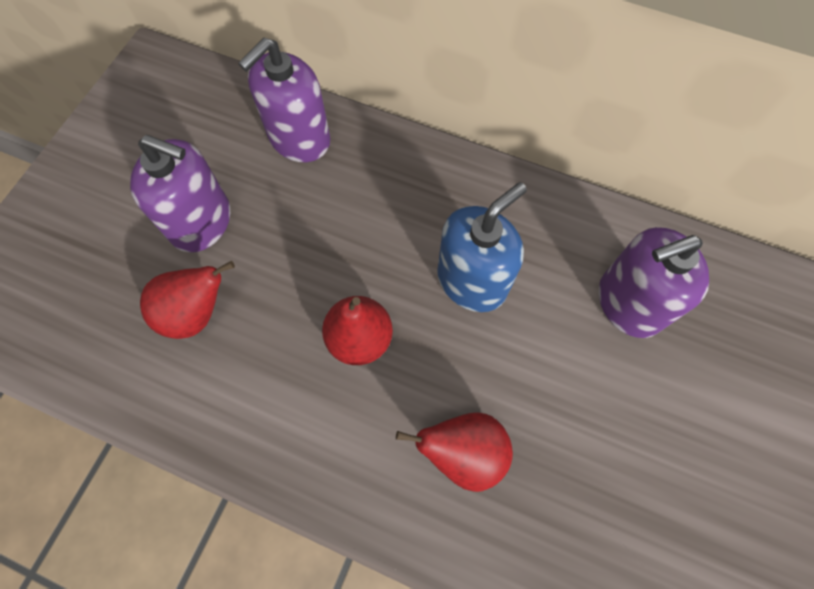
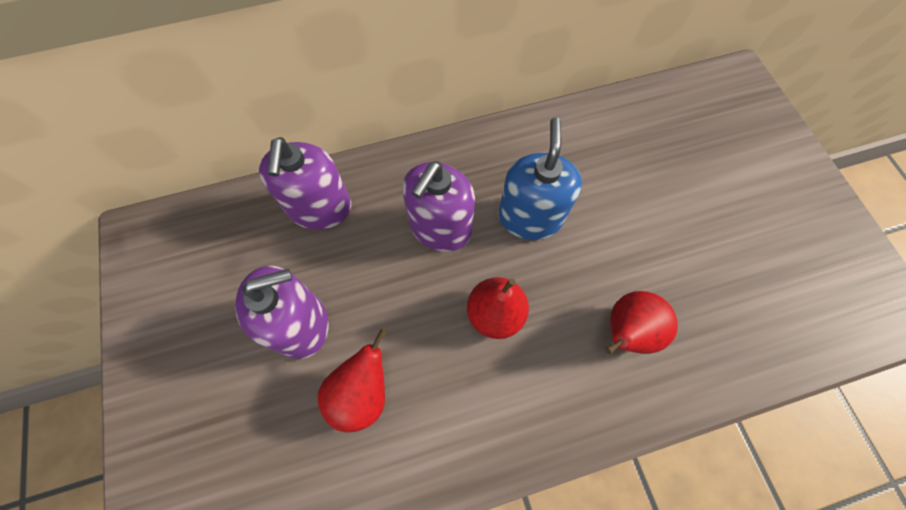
camera: 40 degrees left, 0 degrees up
(629, 303) = (632, 159): purple soap dispenser -> purple soap dispenser (440, 227)

